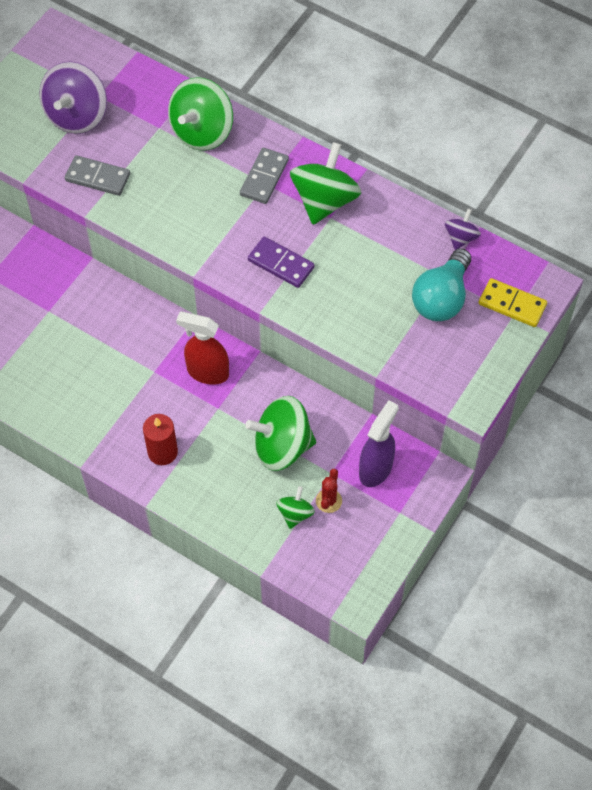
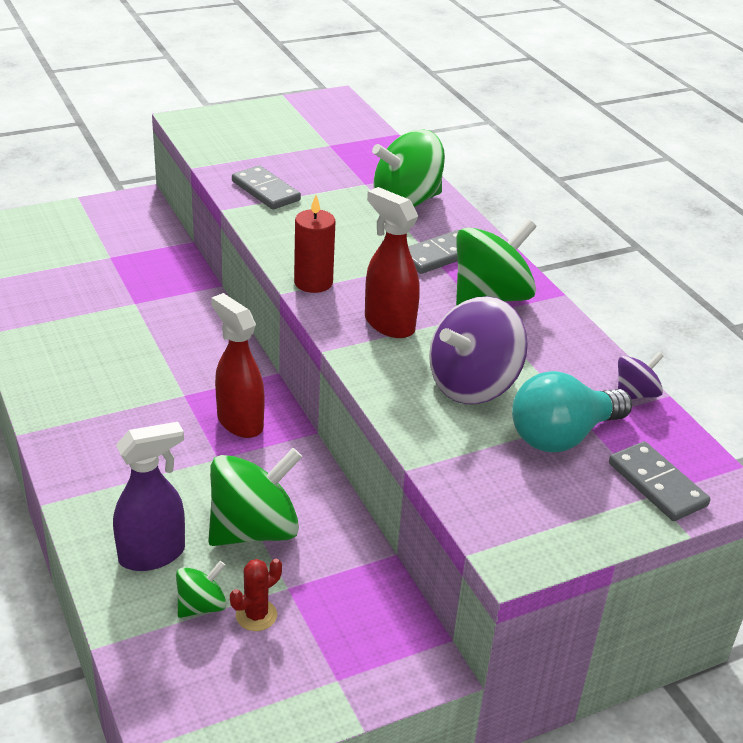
camera: 30 degrees right, 25 degrees down
(77, 115) = (294, 148): purple spinning top -> purple spinning top (473, 385)
(162, 452) = (115, 466): red candle -> red candle (313, 282)
(281, 264) = (388, 324): purple domino -> red spray bottle
(282, 446) = (254, 530): green spinning top -> green spinning top turned 120 degrees clockwise
(376, 468) = (349, 614): purple spray bottle -> purple spray bottle (152, 555)
(512, 304) = (657, 484): yellow domino -> grey domino

